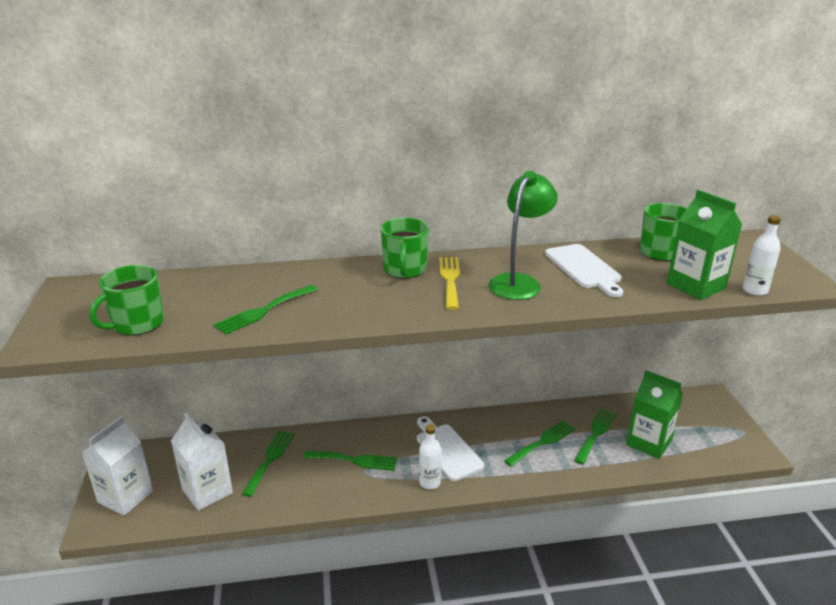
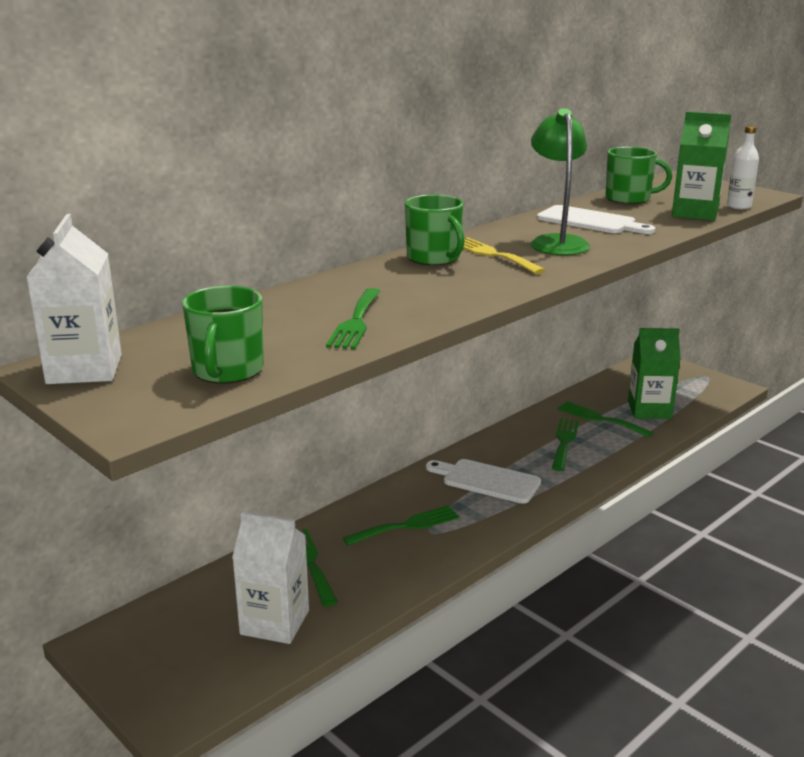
camera: 35 degrees left, 5 degrees down
(125, 496) = (172, 674): white carton -> white carton (84, 369)
(429, 482) = (506, 513): white bottle -> none
(595, 433) = (600, 419): green fork -> green fork turned 45 degrees counterclockwise

